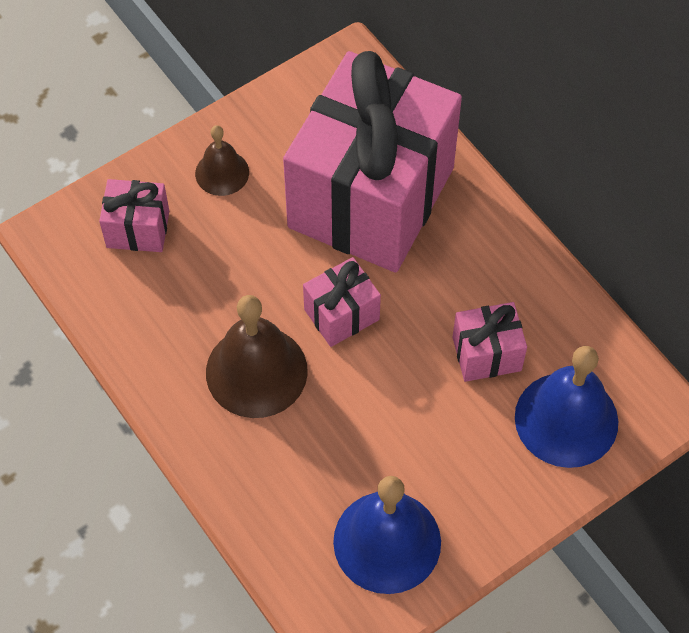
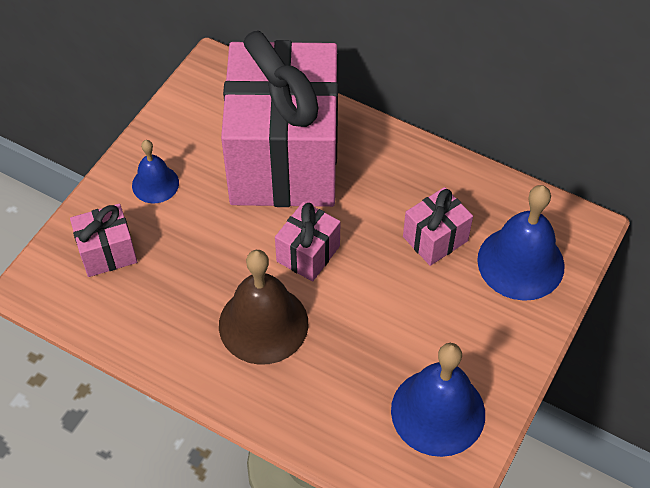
camera: 25 degrees left, 5 degrees down
(222, 172) = (155, 184): brown bell -> blue bell

